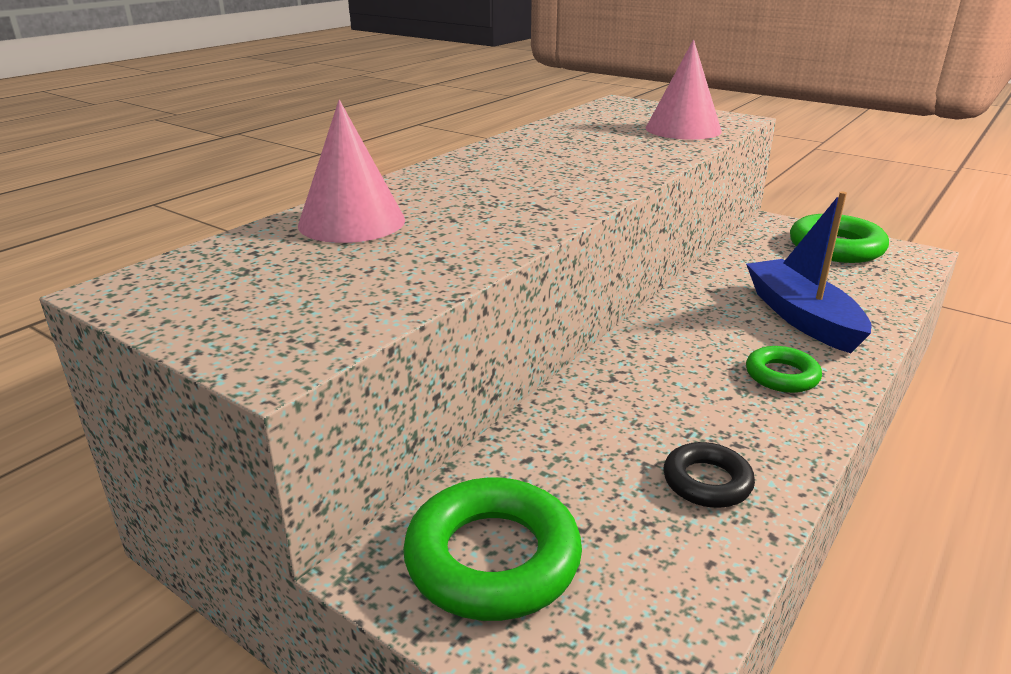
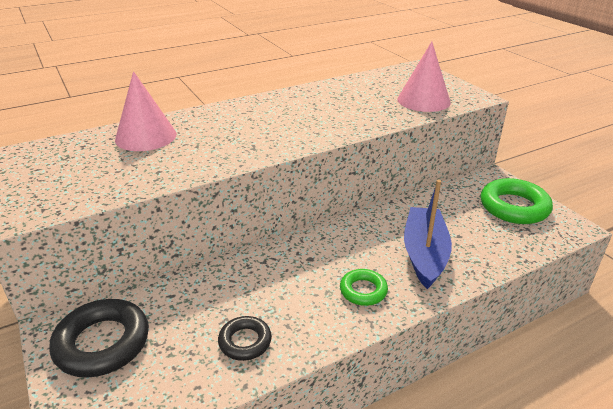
camera: 25 degrees right, 5 degrees up
(493, 559) = (102, 343): green ring -> black ring

